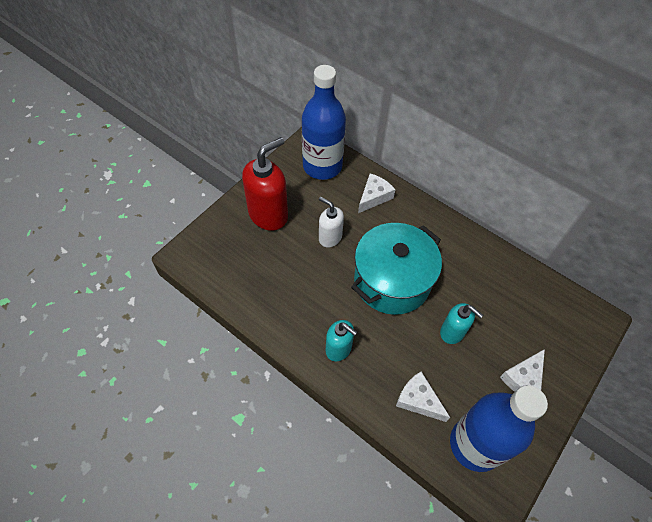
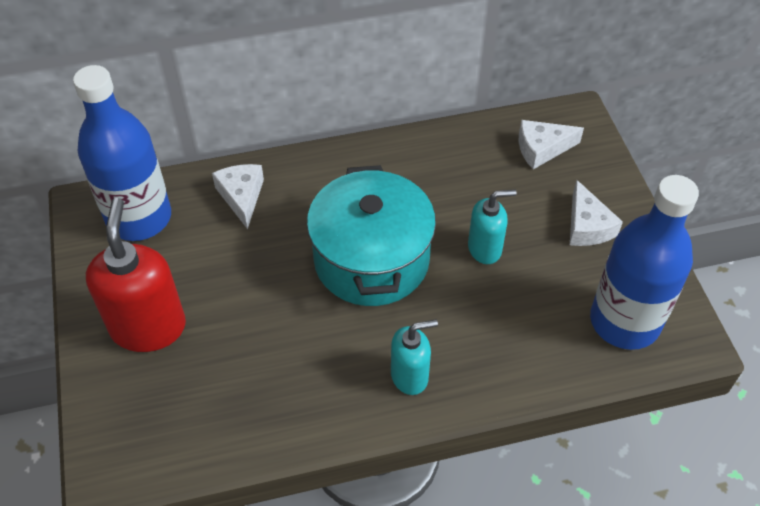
camera: 50 degrees left, 5 degrees down
(330, 237) = (252, 282): white soap dispenser -> none
(418, 400) = (536, 339): white cheese -> white cheese (542, 149)

